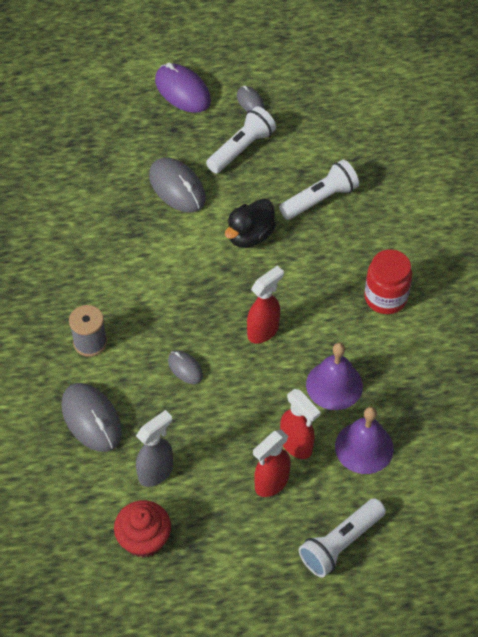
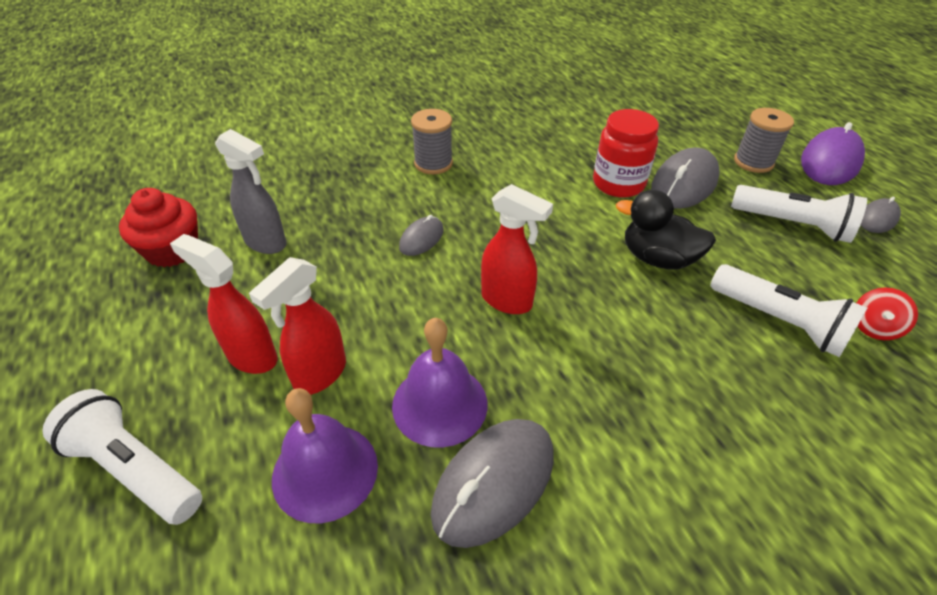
camera: 75 degrees right, 10 degrees down
(91, 419) = (334, 182): grey mouse -> grey mouse (494, 483)
(166, 135) = (753, 162): none -> grey spool
(336, 159) = (873, 327): none -> red spinning top
(385, 298) = (645, 449): red jar -> red jar (618, 184)

